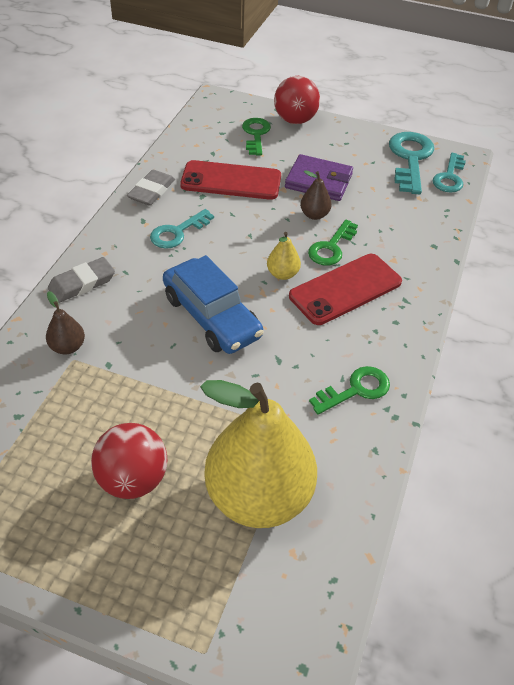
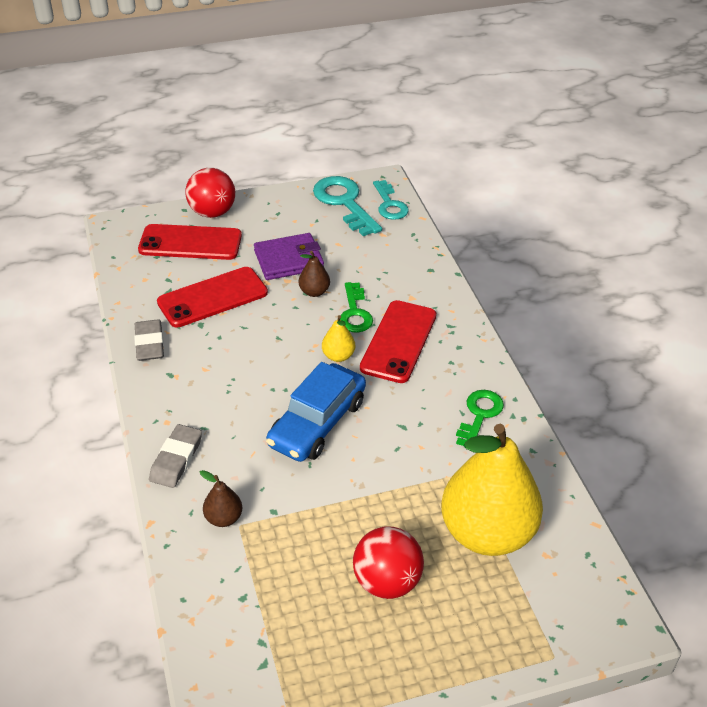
camera: 35 degrees left, 5 degrees down
(177, 232) = (213, 368): turquoise key -> none
(211, 316) = (317, 423): blue car -> blue car turned 105 degrees clockwise
(256, 134) = (190, 243): green key -> red phone

